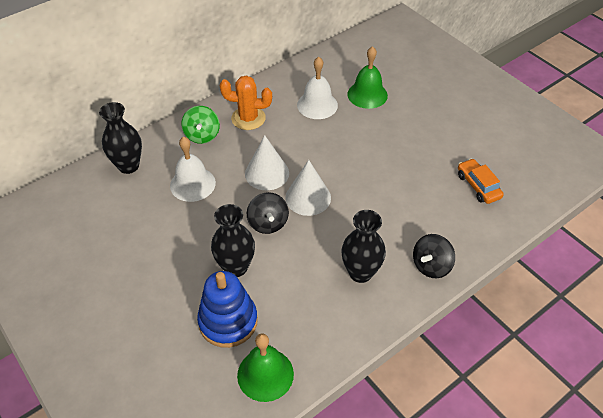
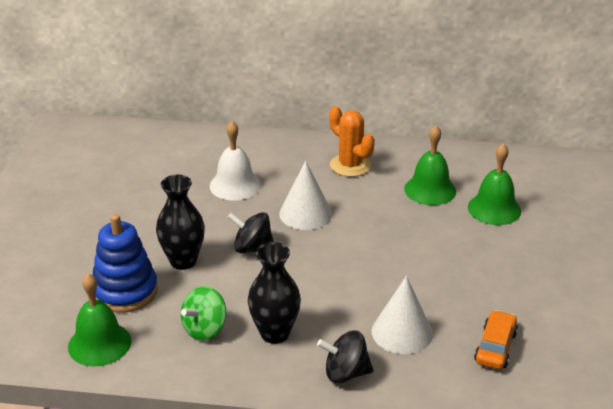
camera: 45 degrees right, 15 degrees down
(128, 166) = (206, 145): black vase -> none
(202, 135) = (293, 156): green spinning top -> green spinning top (205, 329)
(268, 223) = (252, 248): black spinning top -> black spinning top turned 75 degrees clockwise
(308, 197) = (314, 252): white cone -> white cone (402, 332)
(317, 105) = (430, 190): white bell -> green bell

